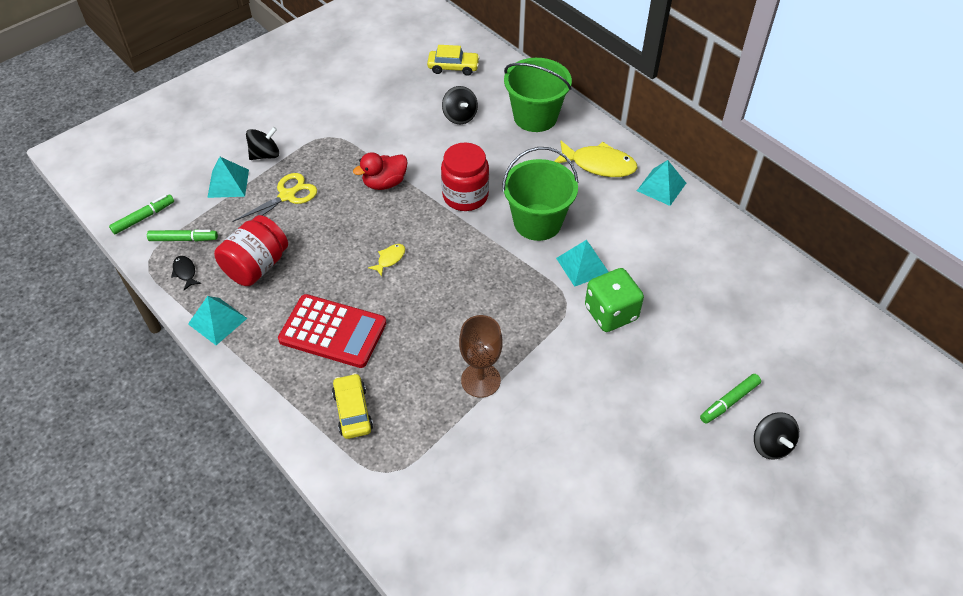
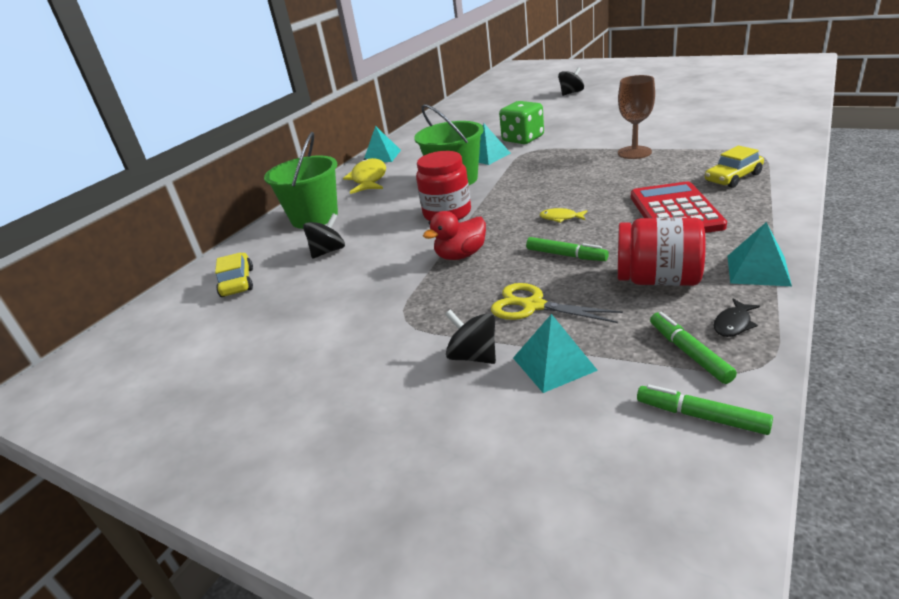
camera: 105 degrees left, 20 degrees down
(384, 183) = (461, 255): red duck -> red duck turned 105 degrees clockwise
(729, 401) = (555, 104): green marker -> green marker (566, 255)

